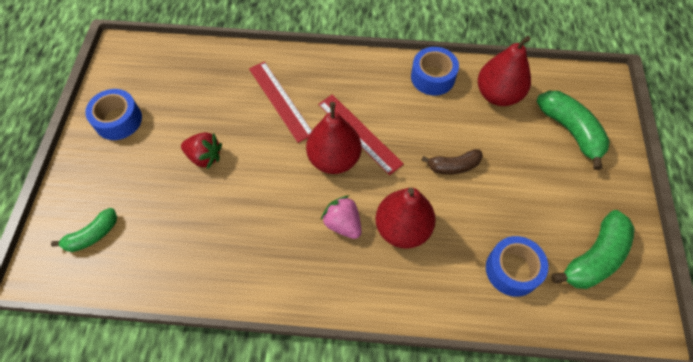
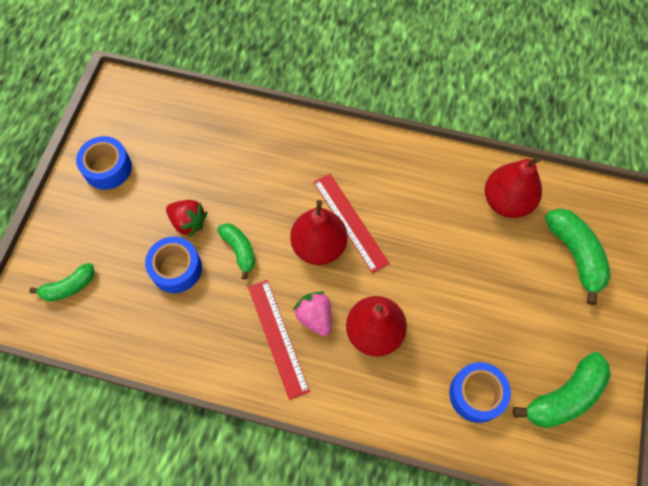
camera: 10 degrees right, 5 degrees up
(258, 174) = (239, 250): none -> green banana
(280, 100) = (275, 172): red ruler -> red ruler (278, 337)
(432, 77) = (440, 170): blue tape -> blue tape (176, 268)
(453, 166) = (441, 274): brown banana -> none

